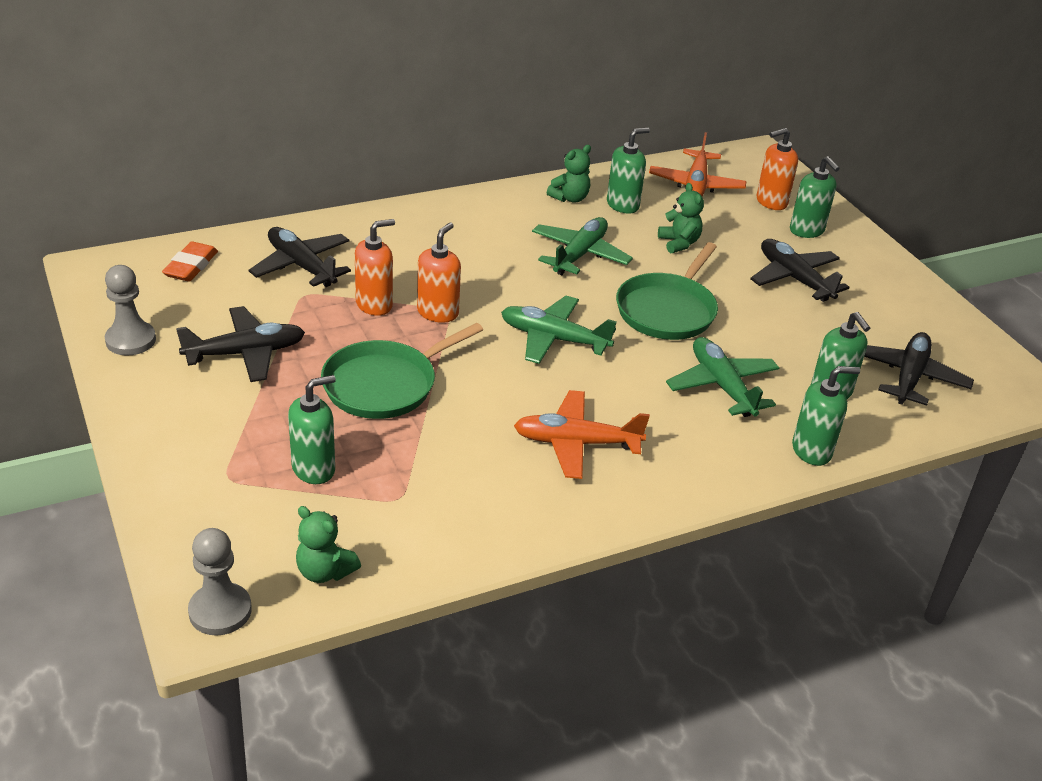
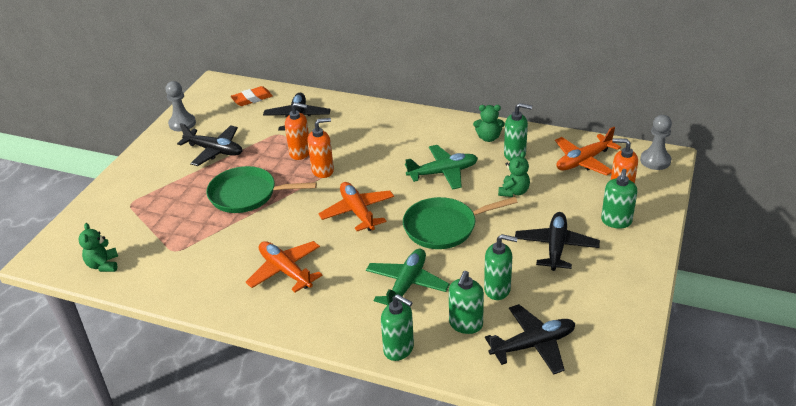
camera: 50 degrees right, 0 degrees up
(220, 611) = (50, 257): grey pawn -> grey pawn (655, 161)
(314, 469) = (164, 218): green soap dispenser -> green soap dispenser (497, 289)
(553, 339) = (357, 212): green plane -> orange plane

